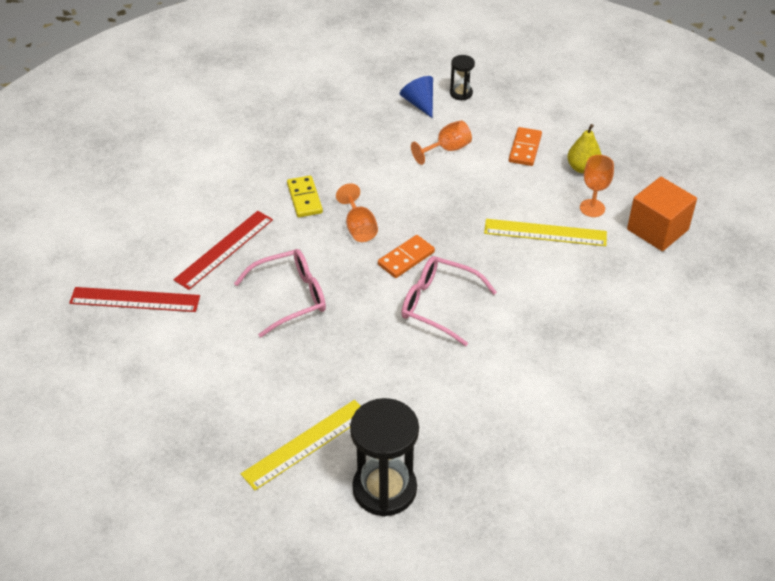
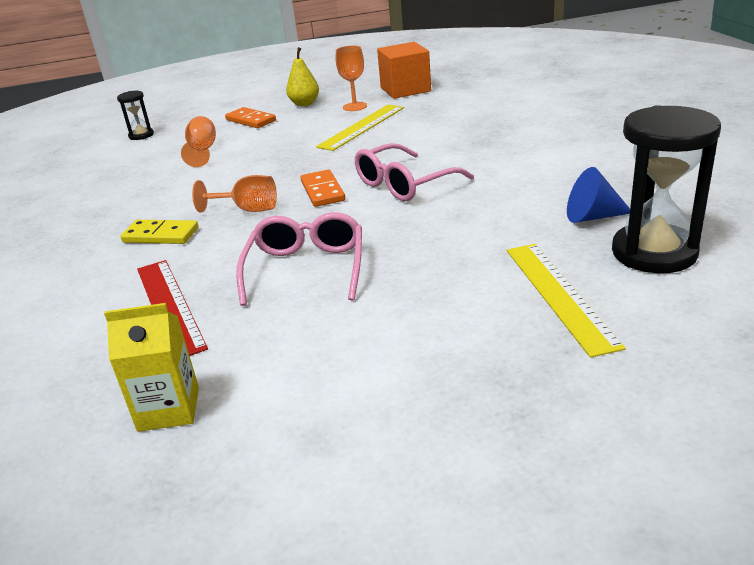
camera: 60 degrees left, 15 degrees down
(135, 299) = (169, 409): red ruler -> yellow carton
(419, 103) = (122, 155): blue cone -> blue cone (592, 217)

